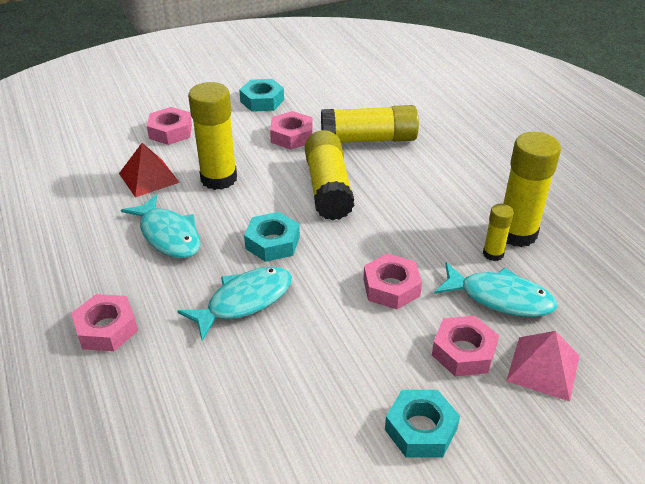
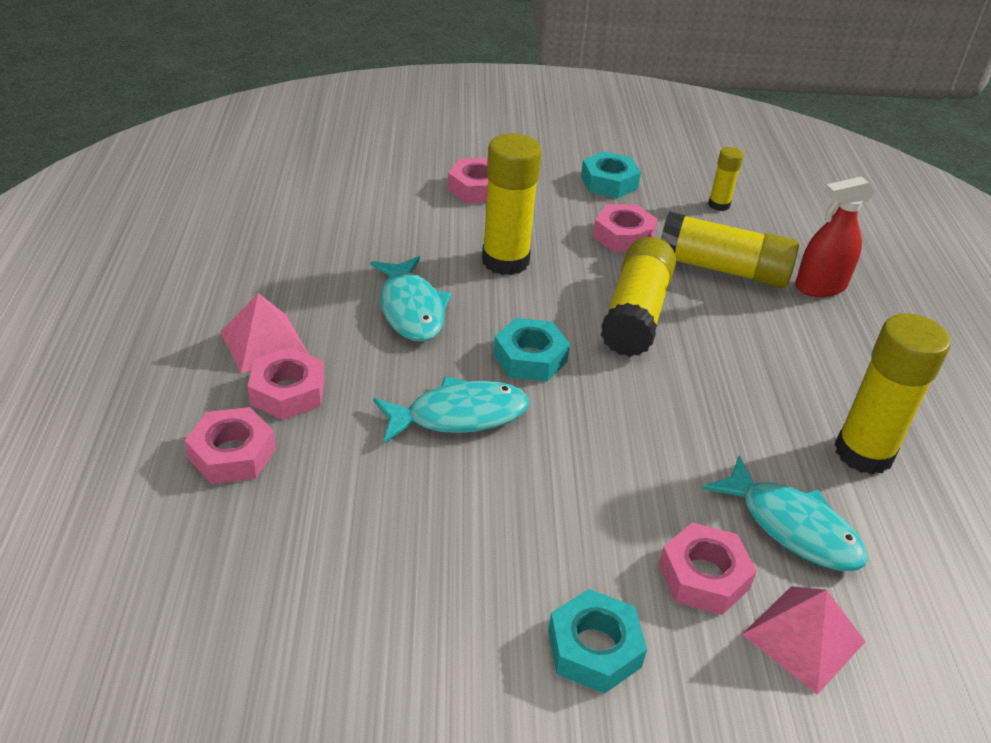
camera: 20 degrees right, 0 degrees up
(68, 297) = (264, 342): none -> pink pyramid
(149, 177) = (423, 235): red pyramid -> none
(391, 287) = (651, 462): pink nut -> pink nut (232, 454)
(435, 132) = (820, 287): none -> red spray bottle
(493, 254) = (814, 467): yellow glue stick -> yellow glue stick (719, 205)

